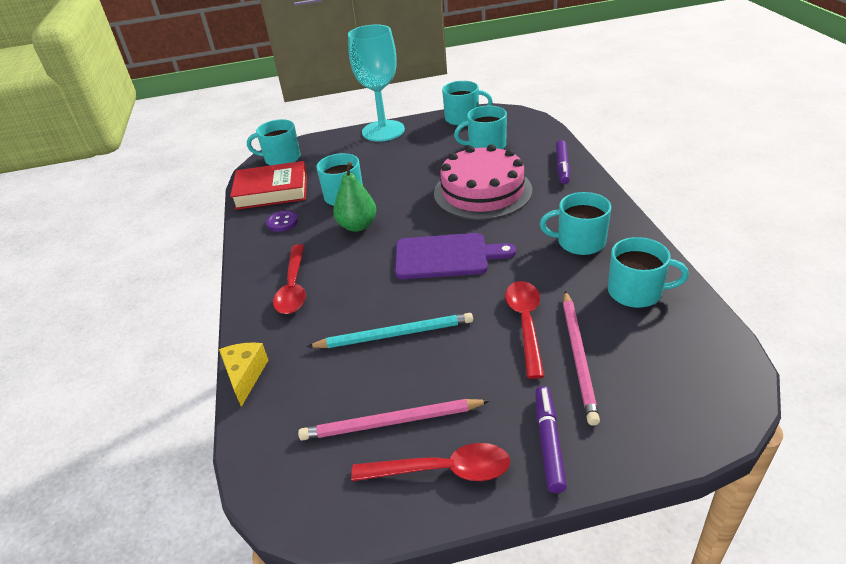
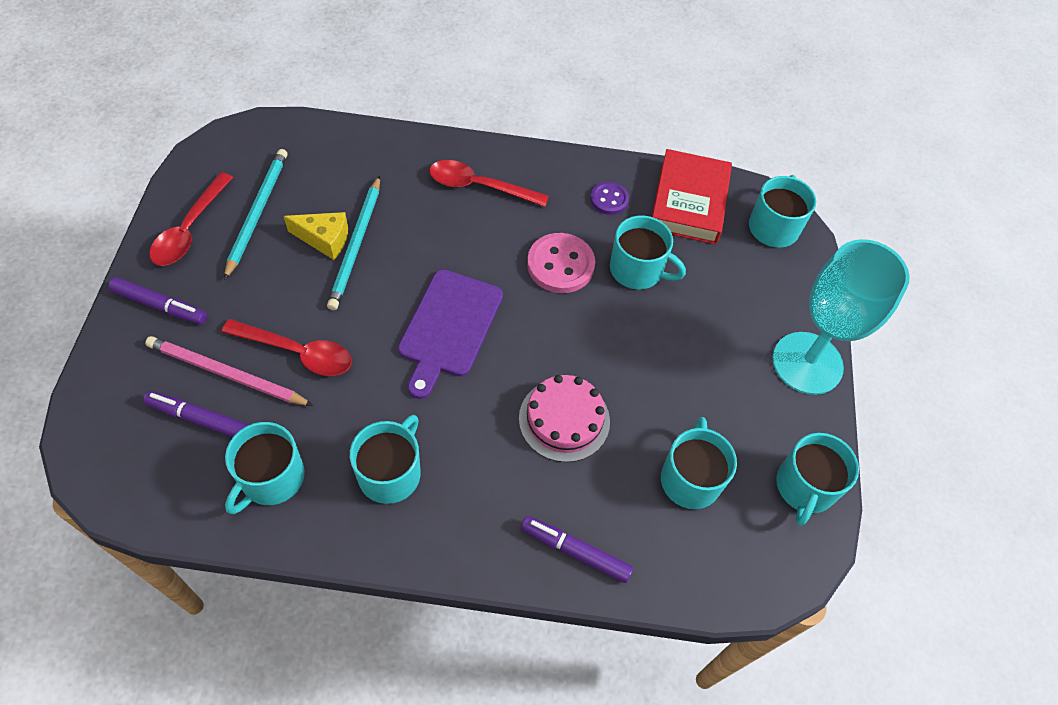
camera: 100 degrees right, 20 degrees up
(245, 376) = (377, 133): yellow cheese -> yellow cheese (324, 239)
(357, 226) = (560, 265): green pear -> pink button
(391, 422) = (257, 212): pink pencil -> turquoise pencil
(482, 191) = (564, 419): pink cake -> pink cake, size x0.64
(630, 352) = (200, 419): none -> purple marker

